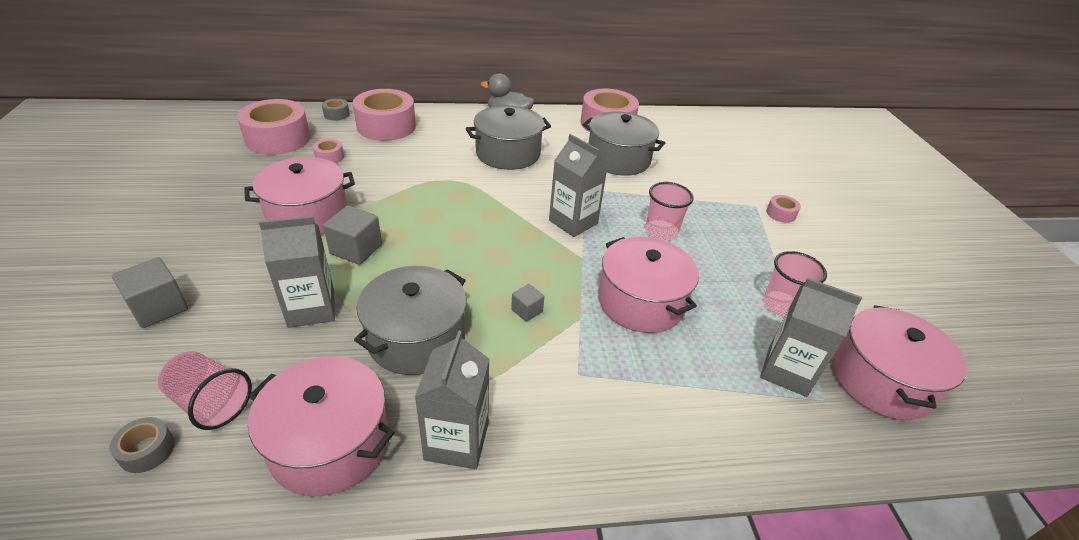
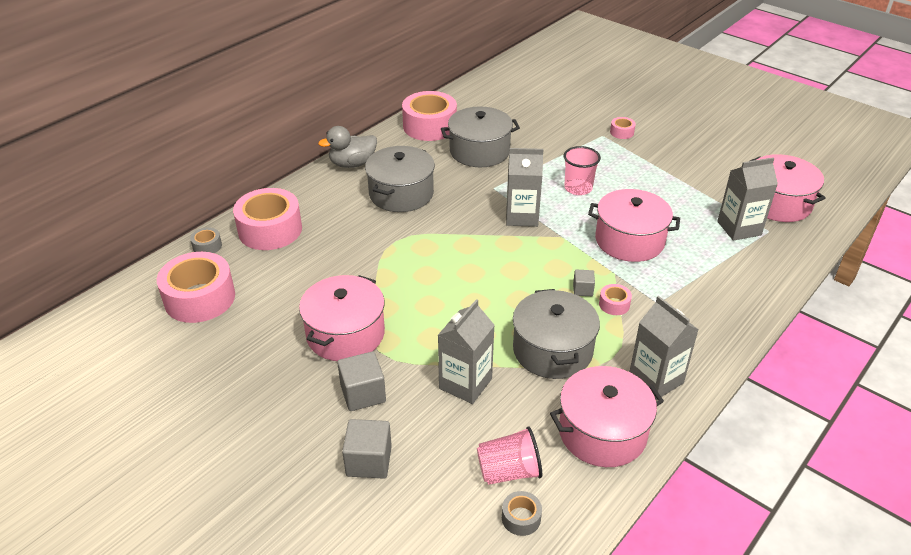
camera: 40 degrees left, 0 degrees up
(329, 157) = (274, 283): pink tape -> pink tape (614, 304)
(356, 249) = (423, 330): grey cube -> grey cube (363, 393)
(781, 305) = (693, 193): pink cup -> none

